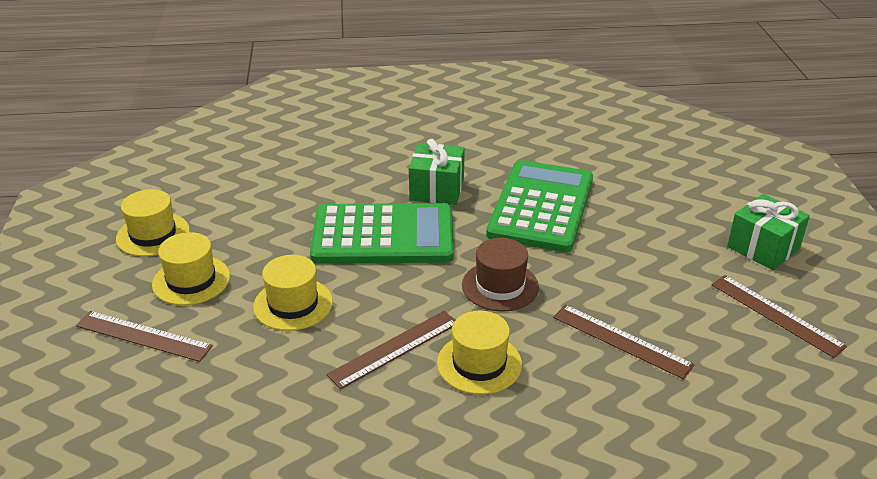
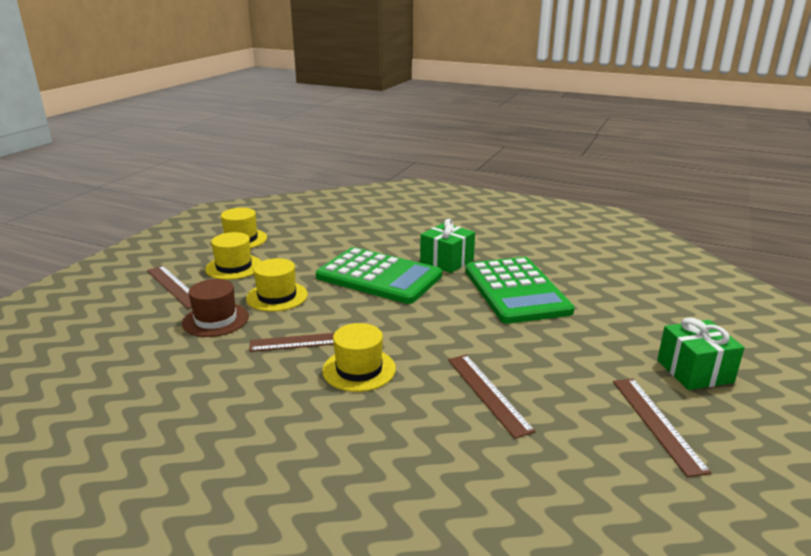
camera: 30 degrees right, 10 degrees down
(500, 286) = (429, 328): brown hat -> brown hat (215, 320)
(541, 207) = (516, 291): green calculator -> green calculator turned 120 degrees clockwise

